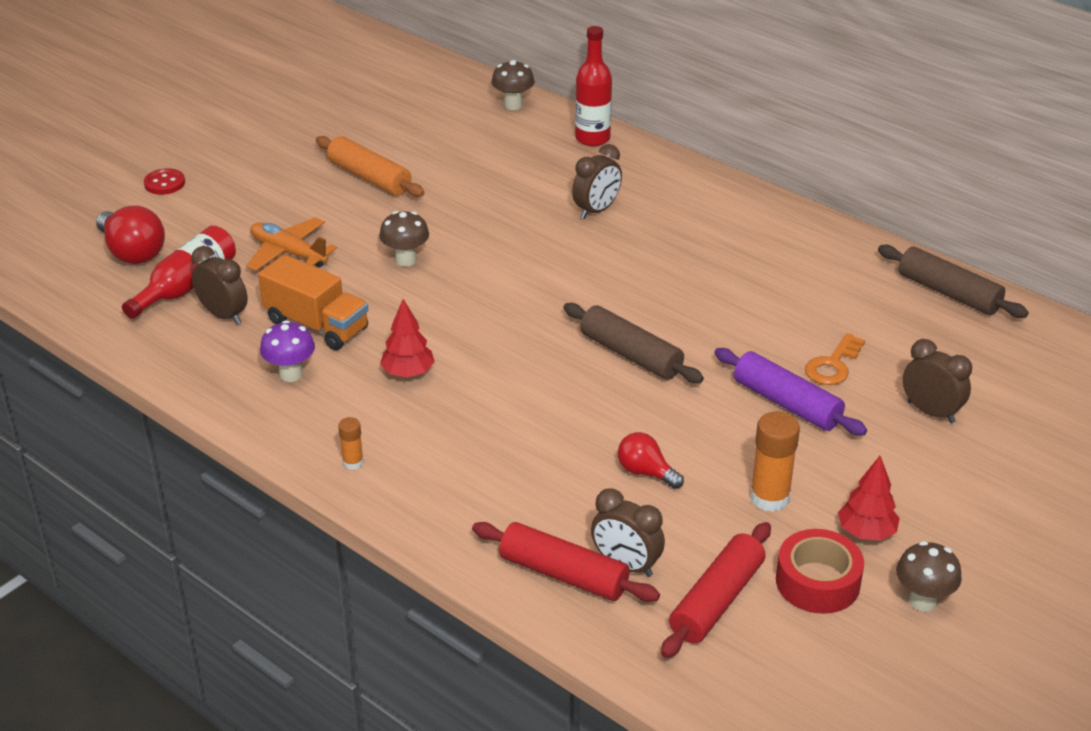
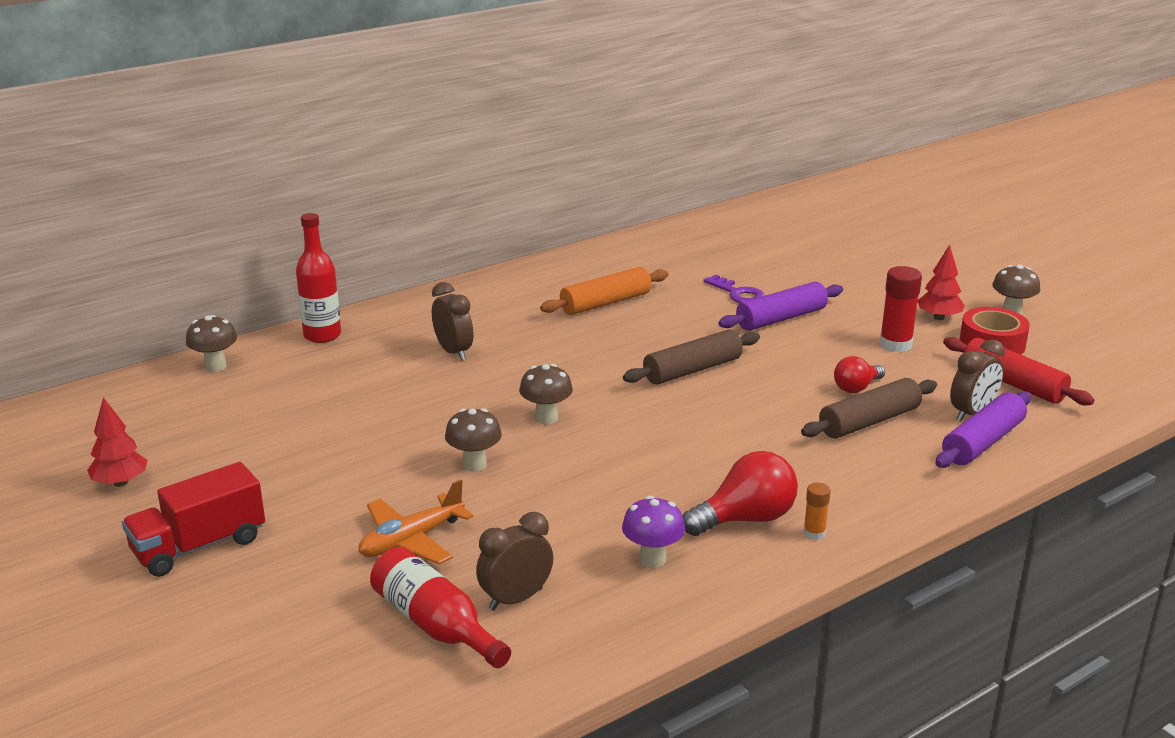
camera: 75 degrees left, 10 degrees down
(132, 253) = (327, 669): red light bulb -> red light bulb (746, 519)
(164, 183) = (170, 630): red button -> none
(260, 168) = (199, 546): none -> red truck
(316, 325) = (568, 533): orange truck -> none
(369, 178) = (289, 469): orange rolling pin -> orange rolling pin (605, 303)
(408, 373) = (677, 485): red tree -> red tree (121, 482)
(497, 282) = (546, 418): none -> brown mushroom
(563, 574) = (983, 442): red rolling pin -> purple rolling pin
(769, 497) = (895, 344): orange glue stick -> red glue stick
(833, 365) = (738, 293): orange key -> purple key
(931, 412) = (806, 272): brown clock -> none
(948, 293) = (663, 239): brown rolling pin -> brown rolling pin (869, 421)

